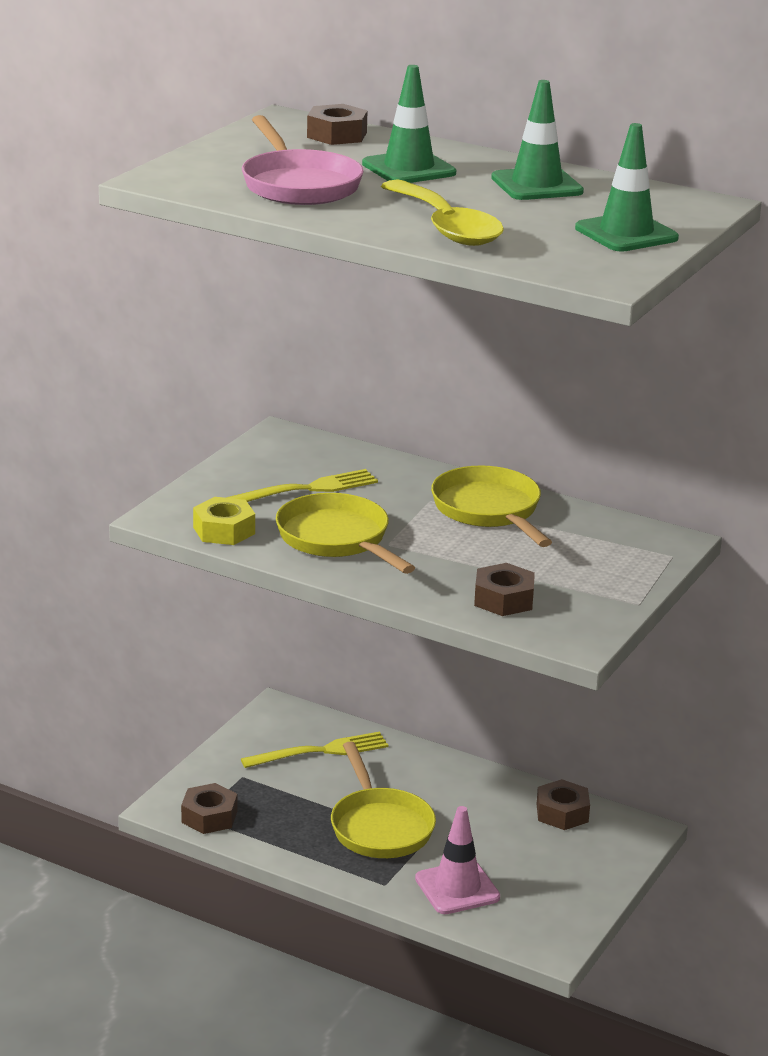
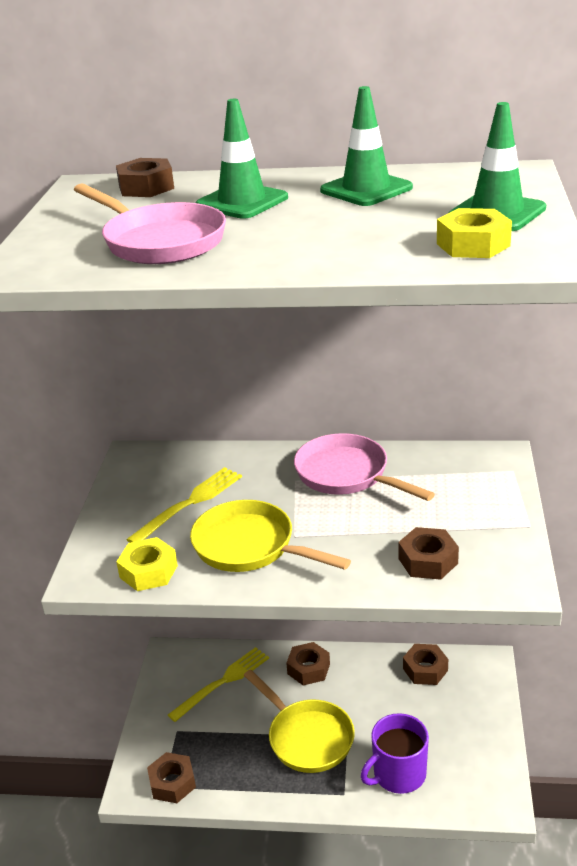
camera: 20 degrees left, 5 degrees up
(426, 770) = (308, 669): none -> brown nut
(446, 227) = (340, 248): yellow spoon -> none
(457, 888) = (398, 774): pink traffic cone -> purple mug
(489, 510) = (347, 475): yellow pan -> pink pan
(564, 252) = (473, 245): none -> yellow nut

